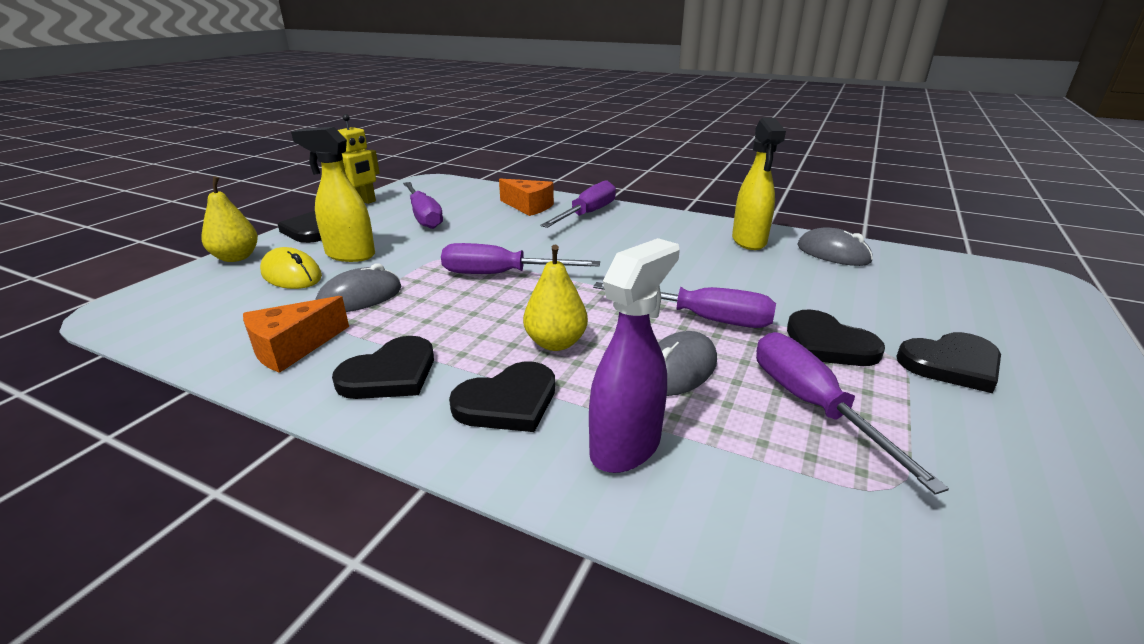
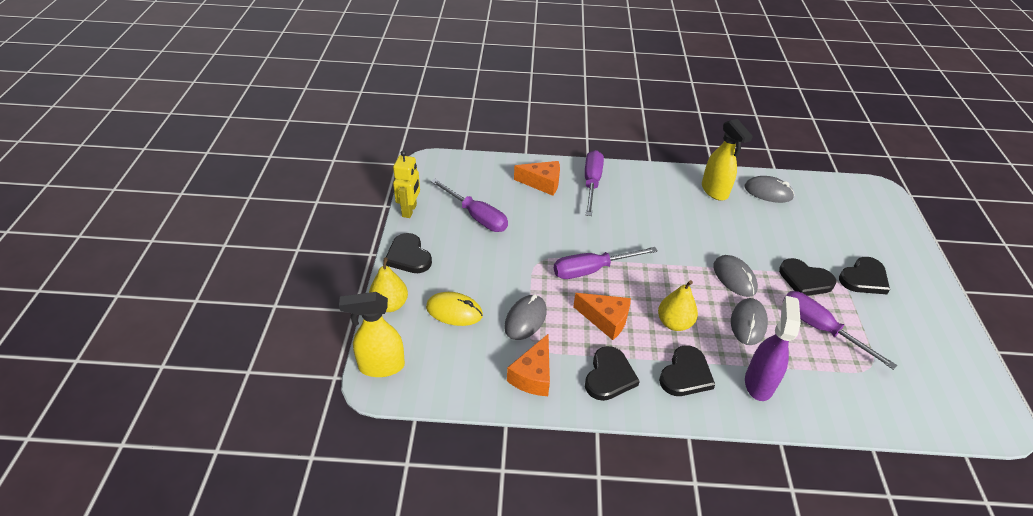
camera: 25 degrees left, 15 degrees up
(350, 255) = (470, 278): yellow spray bottle -> yellow spray bottle (381, 366)
(460, 319) = (605, 320): none -> orange cheese
(702, 318) = (734, 278): purple screwdriver -> grey mouse

